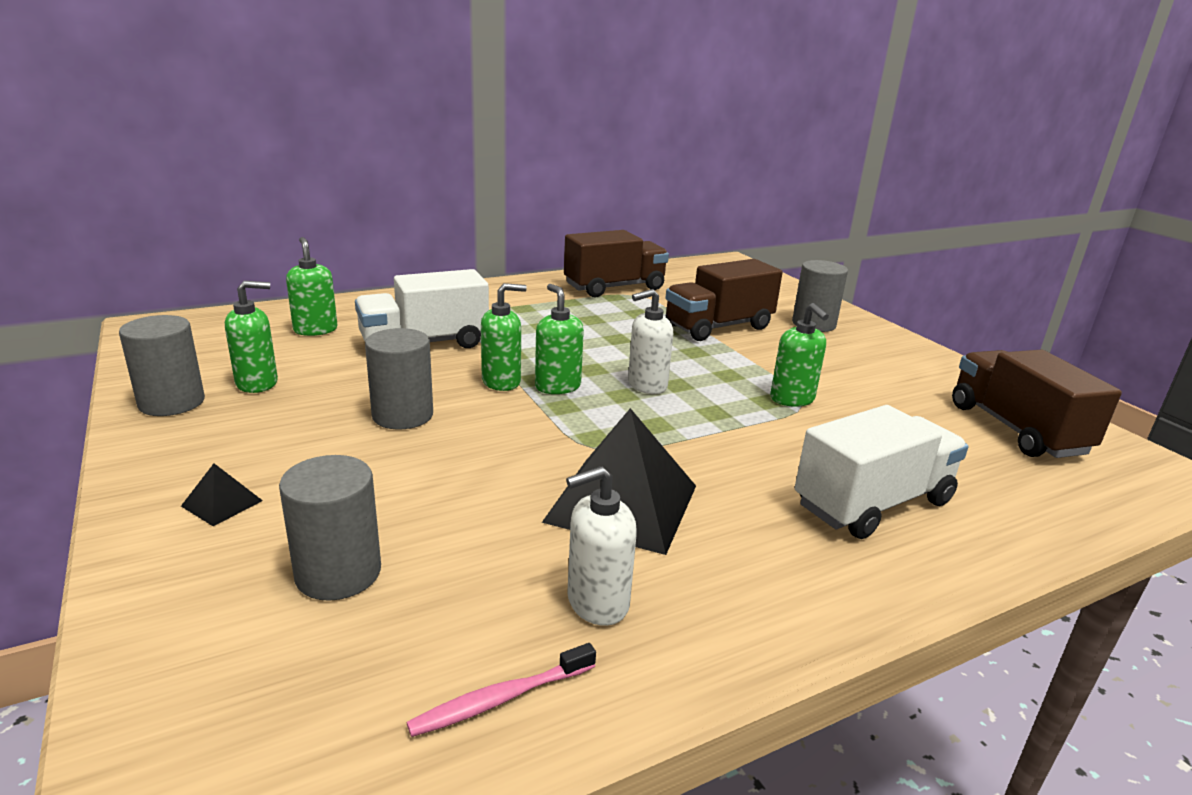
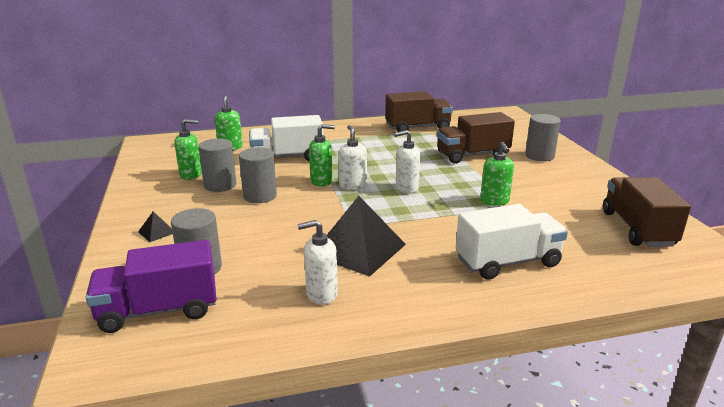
camera: 15 degrees right, 0 degrees up
(172, 403) = (146, 182): grey cylinder -> grey cylinder (220, 185)
(278, 684) = (159, 310): none -> purple truck
(501, 699) = (255, 328): pink toothbrush -> none
(557, 386) = (352, 185): green soap dispenser -> white soap dispenser

